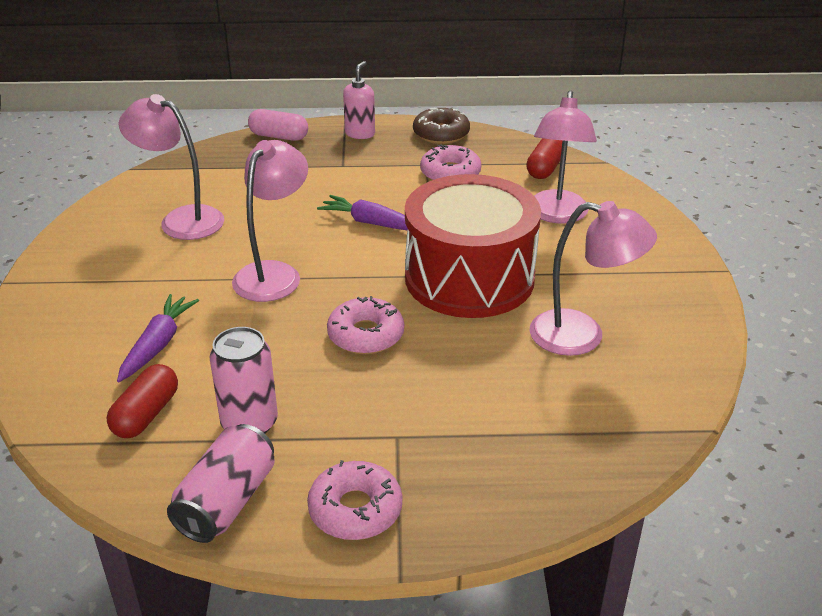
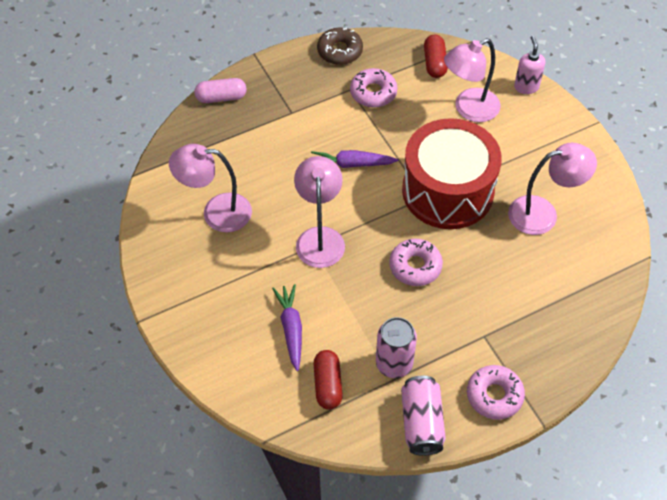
camera: 25 degrees left, 20 degrees up
(360, 134) = (280, 72): pink soap dispenser -> pink soap dispenser (526, 87)
(557, 215) = (469, 109): pink lamp -> pink lamp turned 75 degrees clockwise

